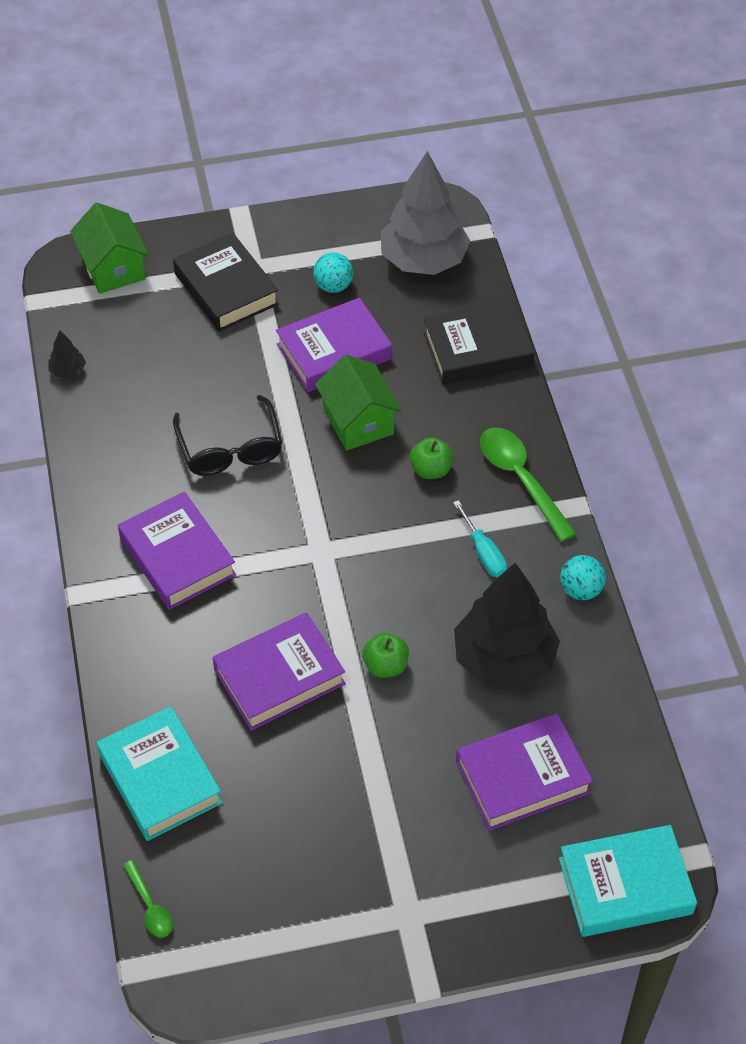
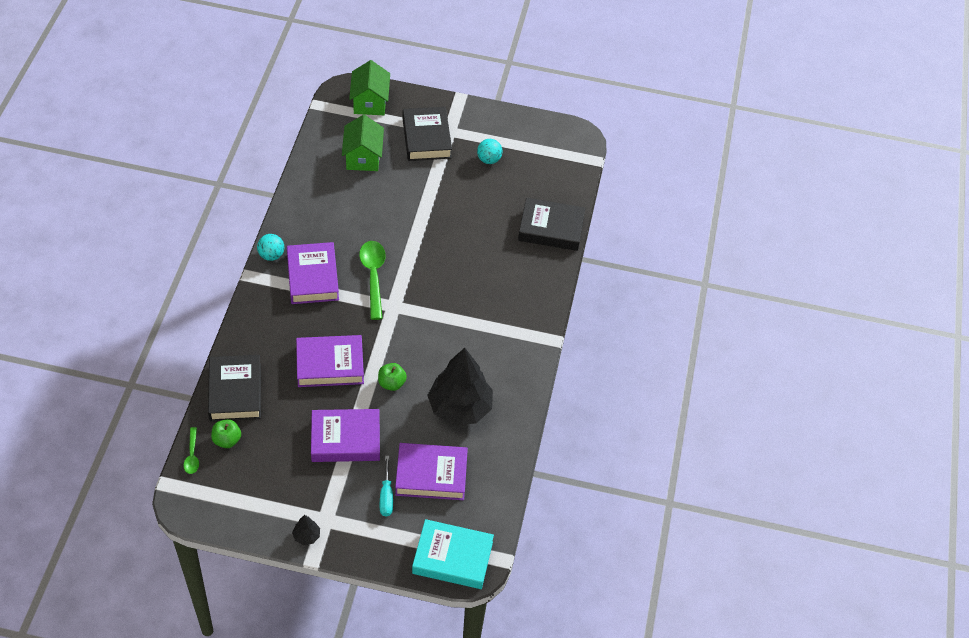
camera: 20 degrees right, 0 degrees up
(68, 371) = (312, 151): black tree -> black tree (306, 536)
(160, 778) = (235, 392): turquoise book -> black book
(230, 448) = (376, 229): black glasses -> none
(334, 352) = (467, 197): purple book -> purple book (345, 439)
(358, 421) = (457, 242): green house -> green house (363, 157)
(423, 260) = (550, 164): grey tree -> none
(431, 470) = (482, 286): green apple -> green apple (227, 440)
(483, 552) = (484, 344): turquoise screwdriver -> turquoise screwdriver (386, 495)
(521, 480) = (530, 312): green spoon -> green spoon (373, 276)
(580, 590) = (527, 387): turquoise ball -> turquoise ball (271, 255)

